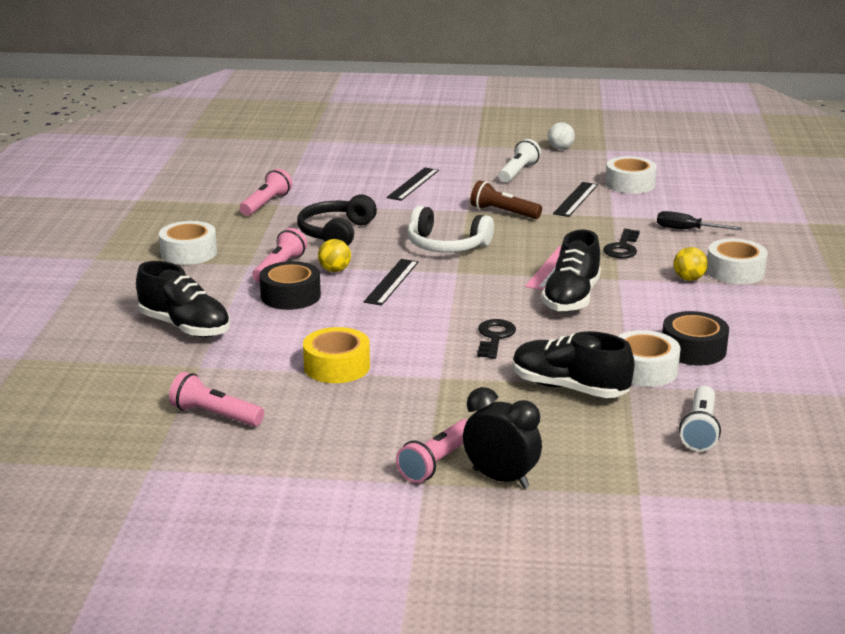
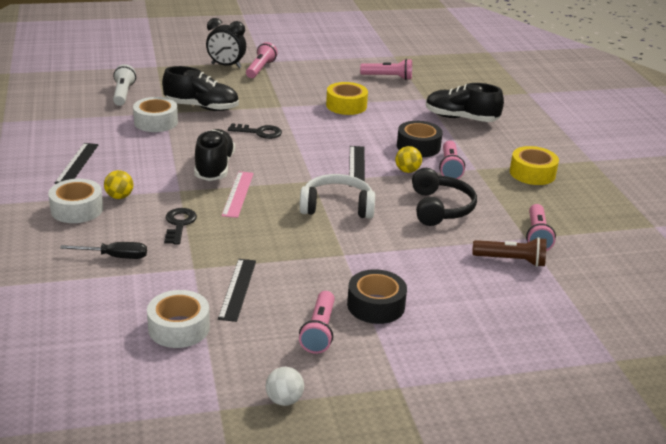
camera: 160 degrees right, 5 degrees up
(189, 253) = (532, 173): white tape -> yellow tape
(413, 184) = (423, 289): black ruler -> black ruler (77, 163)
(494, 337) = (259, 132): black key -> black key turned 75 degrees counterclockwise
(503, 213) = (306, 256): brown flashlight -> brown flashlight (511, 260)
(518, 172) = (319, 331): white flashlight -> pink flashlight
(693, 349) = (122, 138): black tape -> black tape (376, 305)

